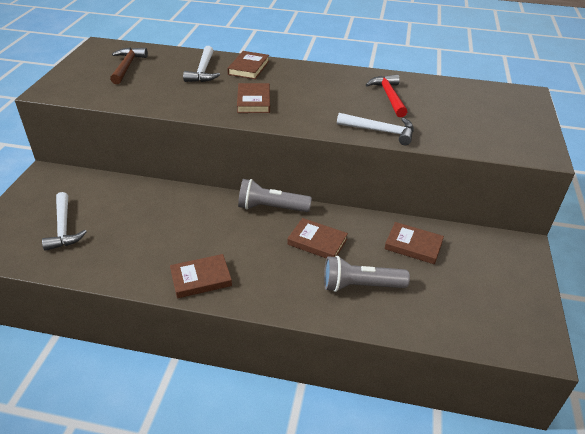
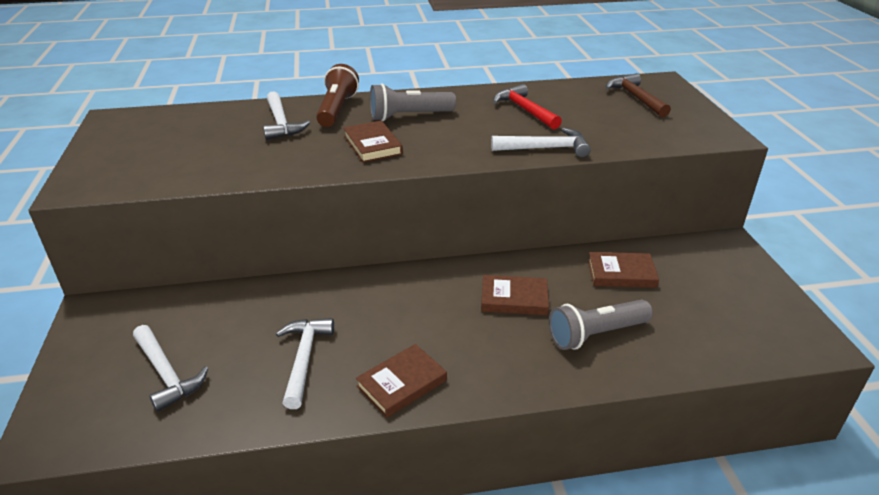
camera: 20 degrees left, 5 degrees down
(127, 66) = (172, 136): brown hammer -> brown hammer (635, 98)
(149, 243) = (304, 359): none -> white hammer
(249, 68) = (337, 109): brown book -> brown flashlight
(271, 208) = (433, 274): grey flashlight -> grey flashlight (409, 116)

